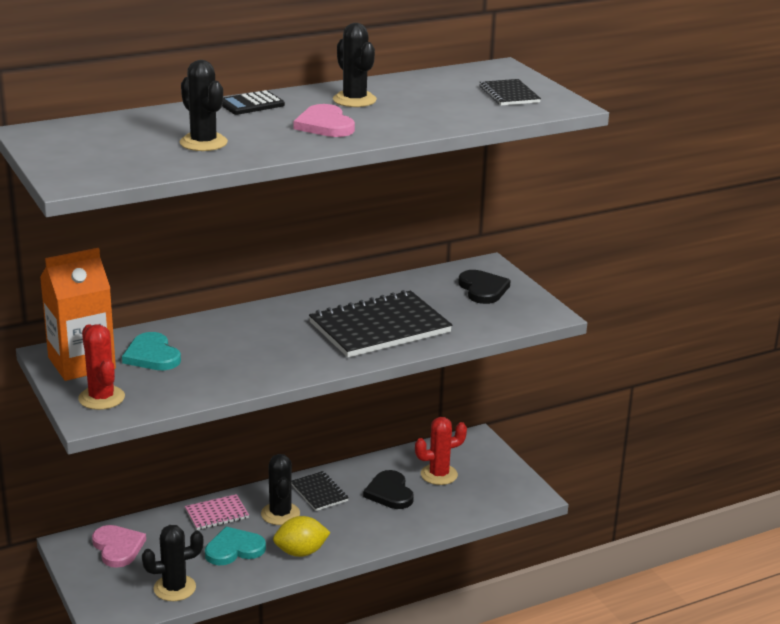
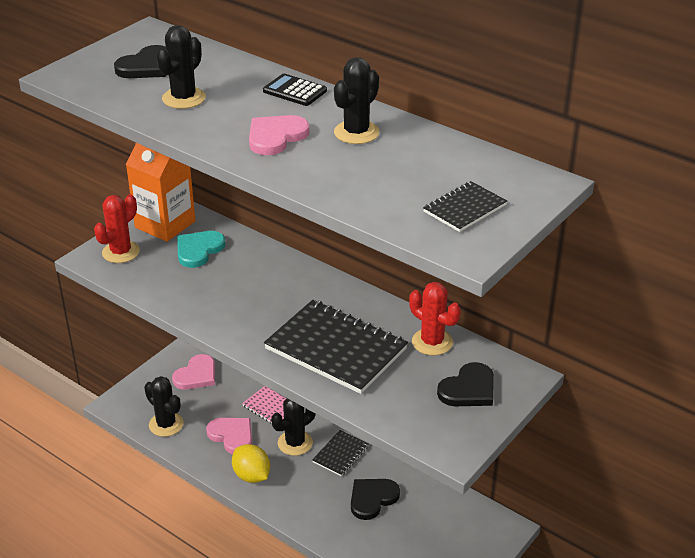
camera: 65 degrees right, 10 degrees up
(112, 145) = (146, 66): none -> black heart
(234, 549) = (232, 436): turquoise heart -> pink heart
(439, 474) = (425, 522): red cactus -> red cactus (432, 342)

